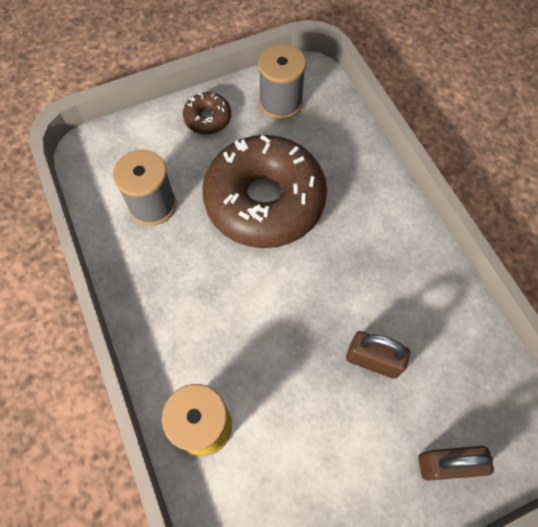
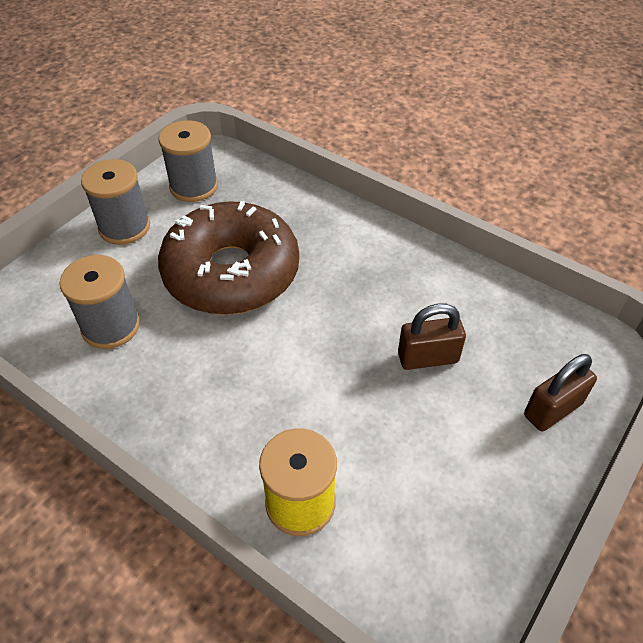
camera: 30 degrees left, 15 degrees down
(208, 118) = (124, 227): brown donut -> grey spool

